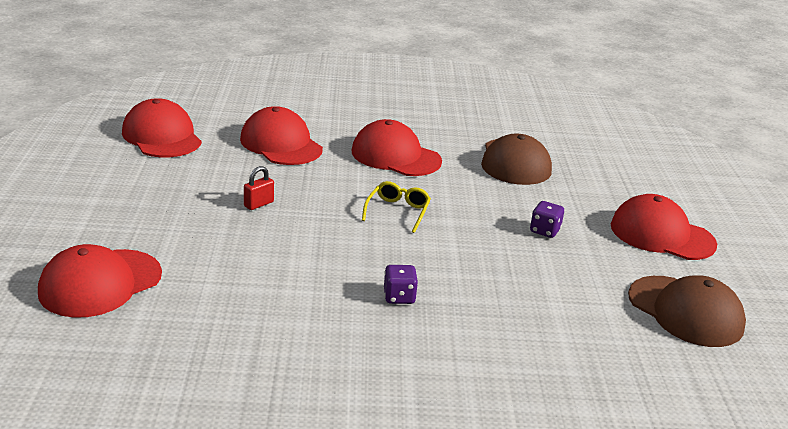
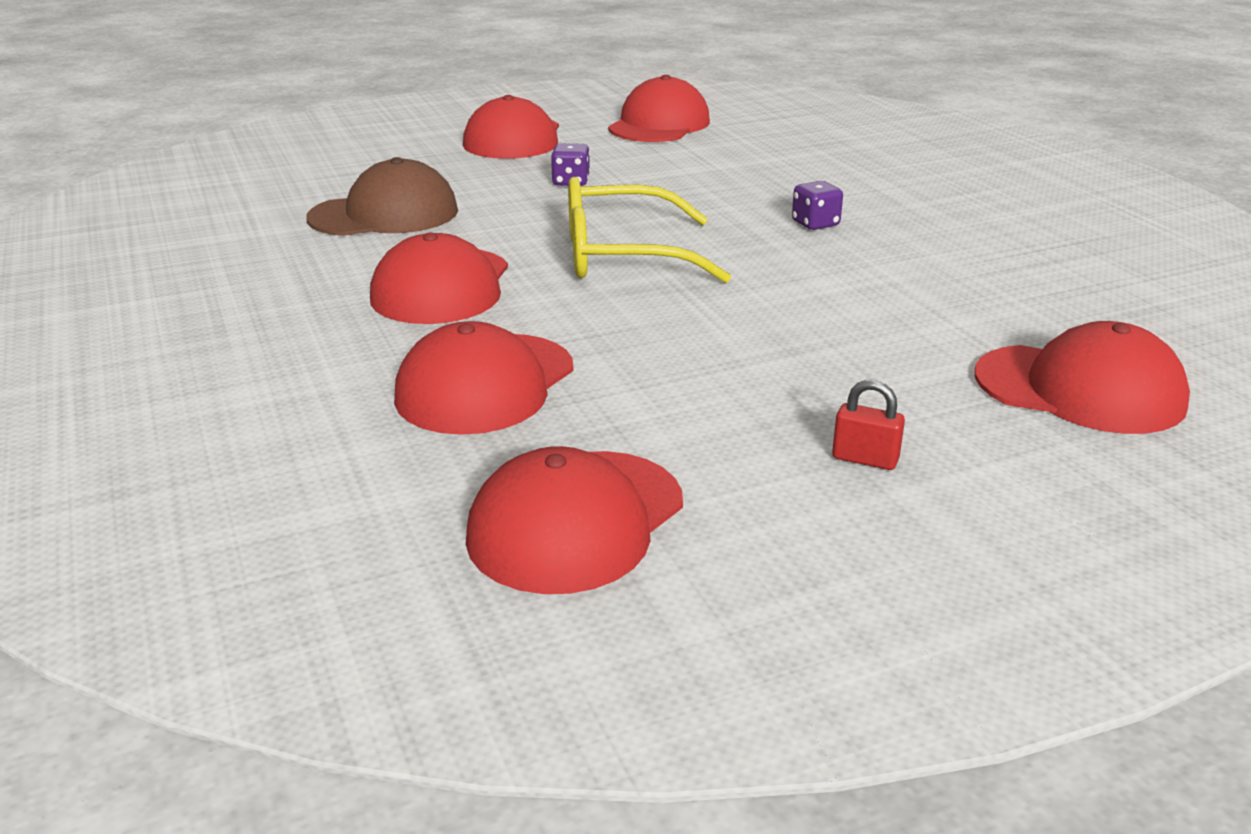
camera: 110 degrees left, 0 degrees up
(258, 204) = (722, 345): red padlock -> red padlock (865, 459)
(397, 211) = (622, 256): yellow glasses -> yellow glasses, size x1.87
(685, 311) = (659, 124): brown cap -> red cap

